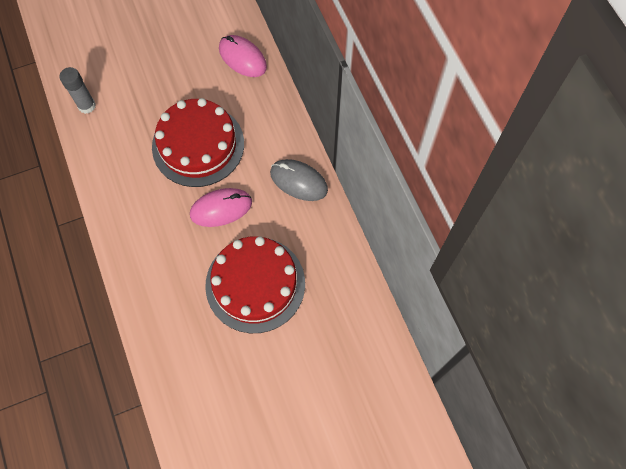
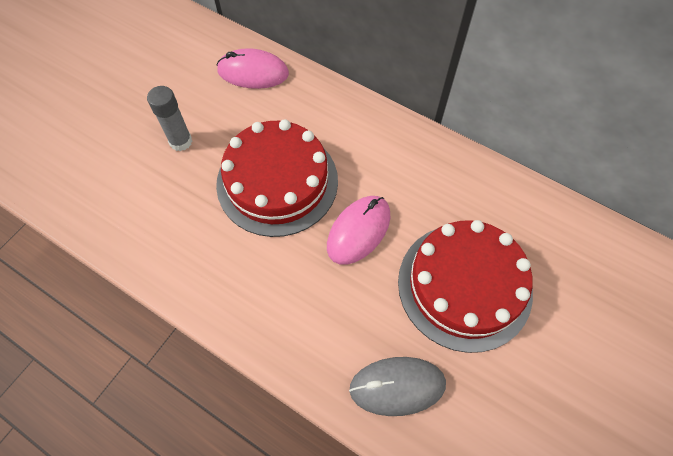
camera: 35 degrees left, 5 degrees down
(87, 106) = (110, 217): grey glue stick -> grey glue stick (181, 141)
(298, 181) = (414, 154): grey mouse -> grey mouse (397, 386)

